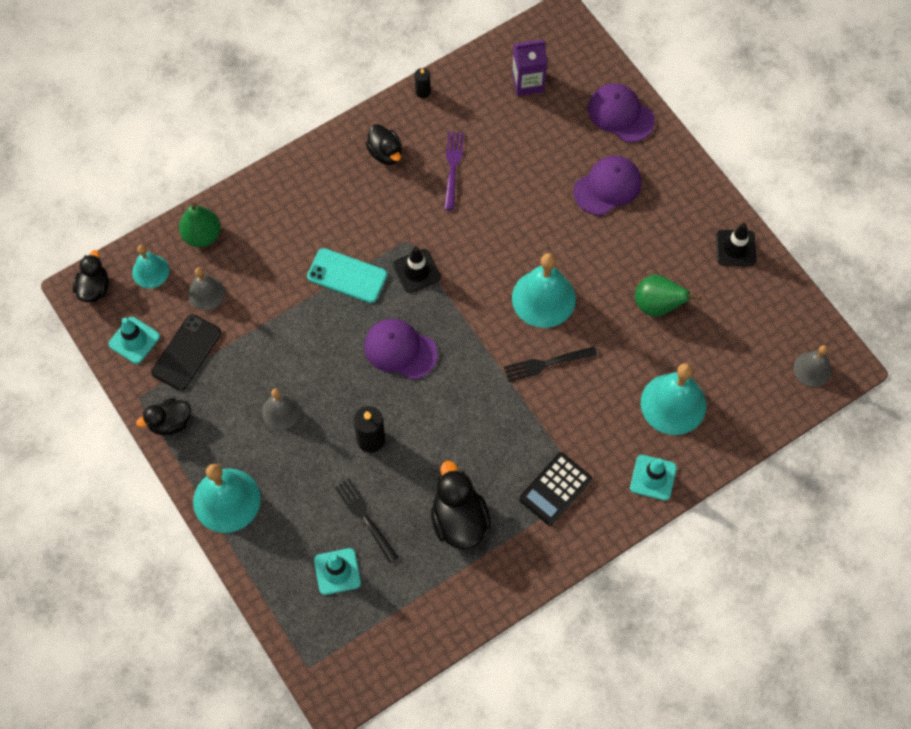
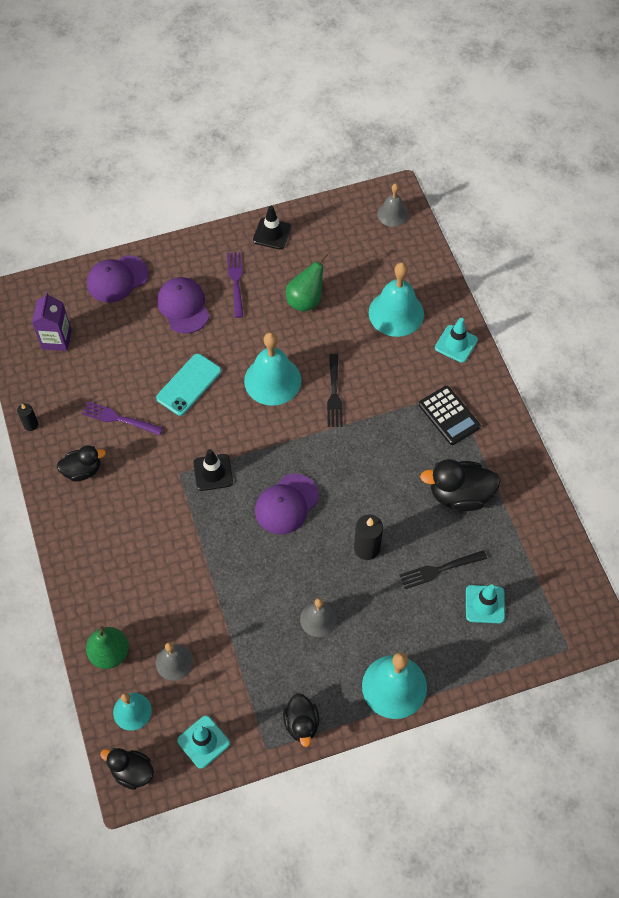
camera: 75 degrees left, 5 degrees down
(186, 352) = (232, 693): black phone -> none
(347, 276) = (198, 531): turquoise phone -> turquoise phone (189, 384)
(657, 229) = (236, 282): none -> purple fork

